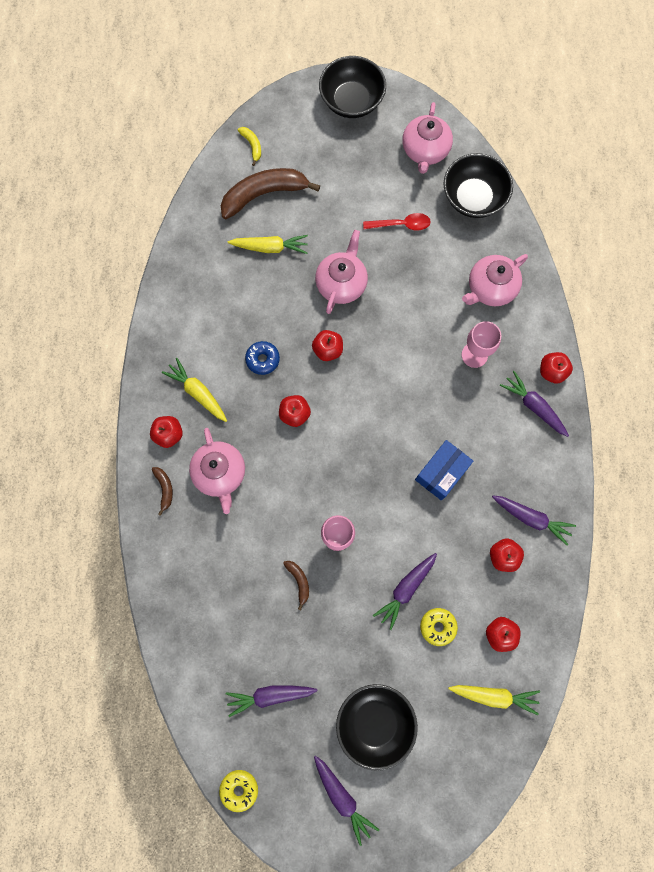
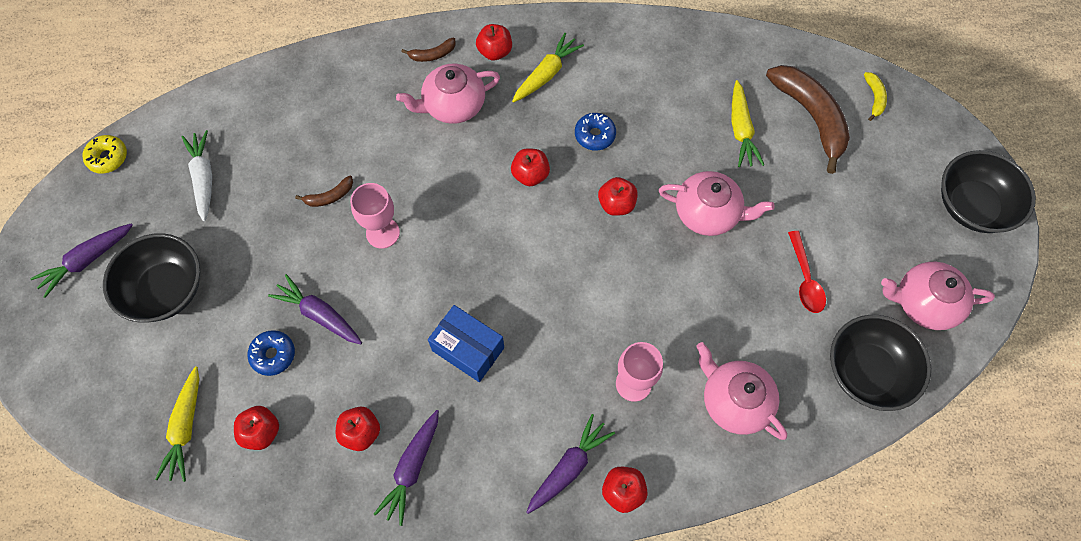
camera: 85 degrees right, 10 degrees down
(252, 146) = (874, 98): yellow banana -> yellow banana turned 60 degrees counterclockwise
(270, 695) = (203, 178): purple carrot -> white carrot
(438, 626) = (273, 355): yellow donut -> blue donut

